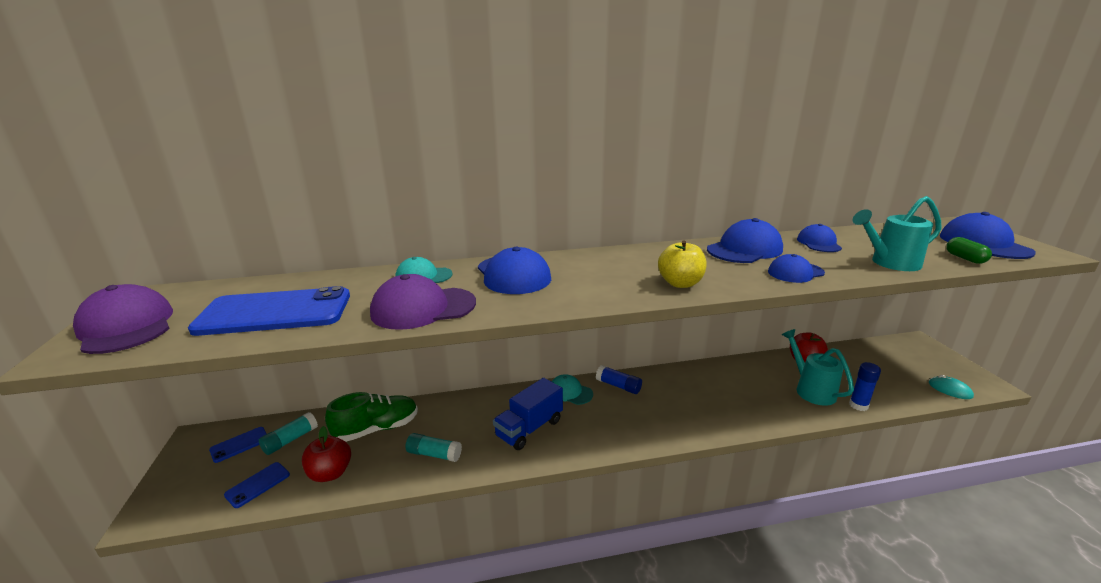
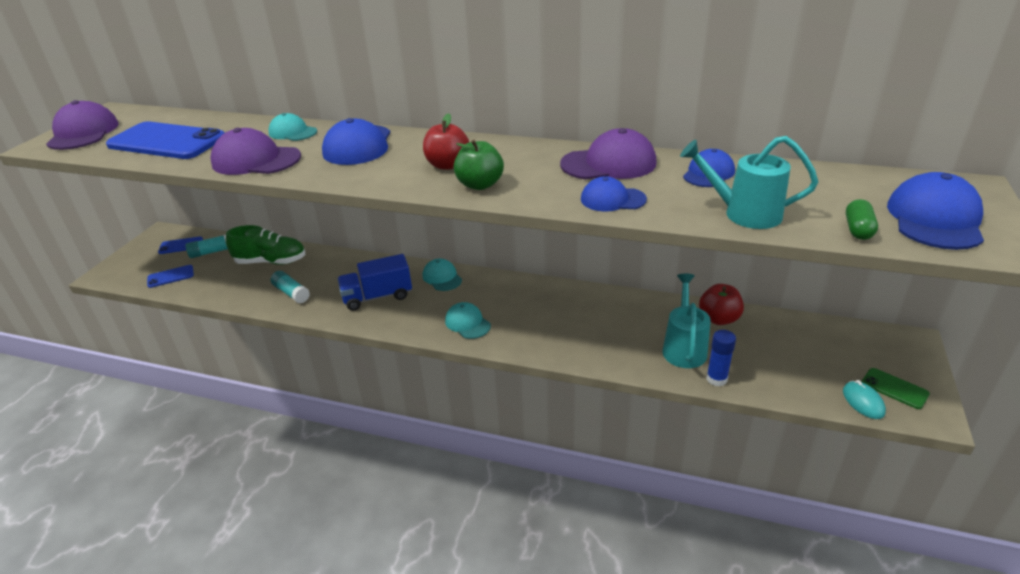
camera: 30 degrees right, 10 degrees up
(330, 473) = (216, 284): red apple -> red apple (447, 165)
(618, 386) = (490, 285): blue glue stick -> none
(637, 425) = (467, 323): none -> turquoise cap
(680, 283) = (480, 185): yellow apple -> green apple
(744, 249) = (608, 163): blue cap -> purple cap
(951, 375) = (894, 388): none -> green phone

